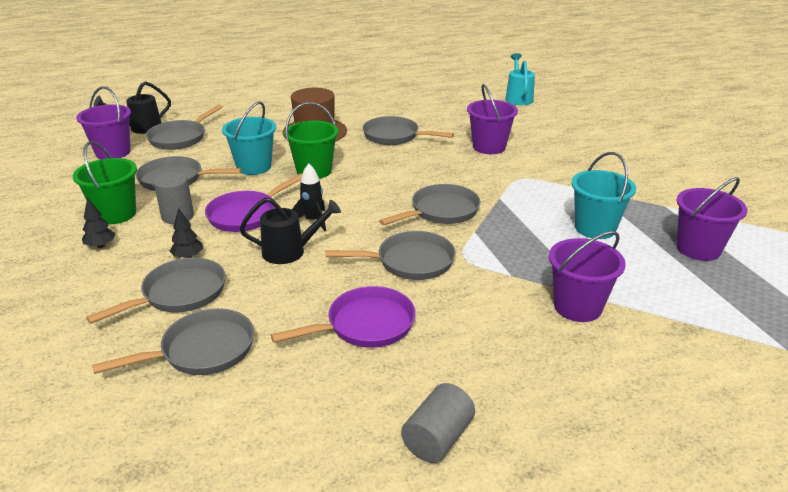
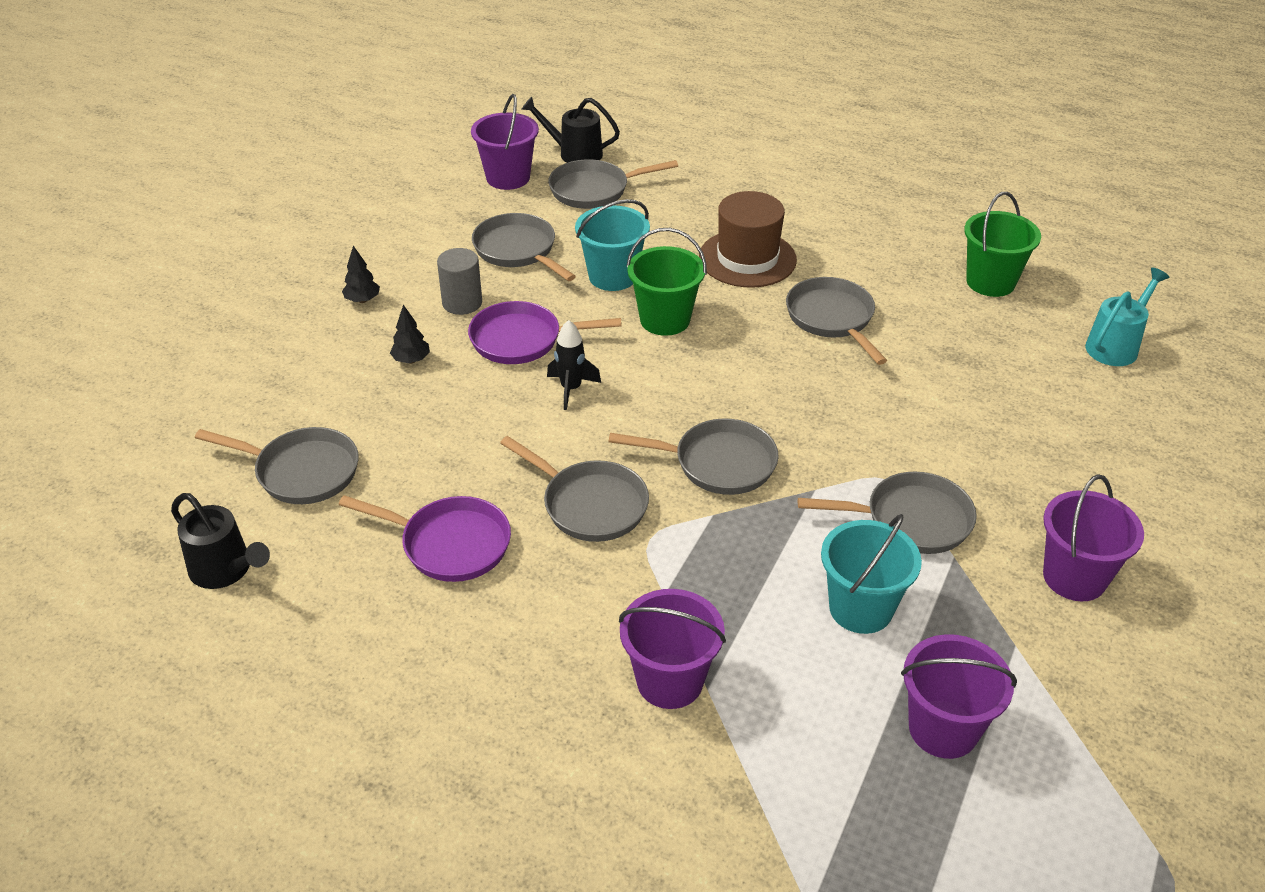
camera: 45 degrees right, 10 degrees up
(116, 214) = (416, 267): green bucket -> green bucket (990, 282)
(179, 294) = (355, 399): grey pan -> grey pan (911, 520)
(290, 251) = (501, 413): black watering can -> black watering can (226, 570)
(437, 438) = (350, 695): grey cylinder -> none
(489, 147) = (928, 406): purple bucket -> purple bucket (1074, 577)

